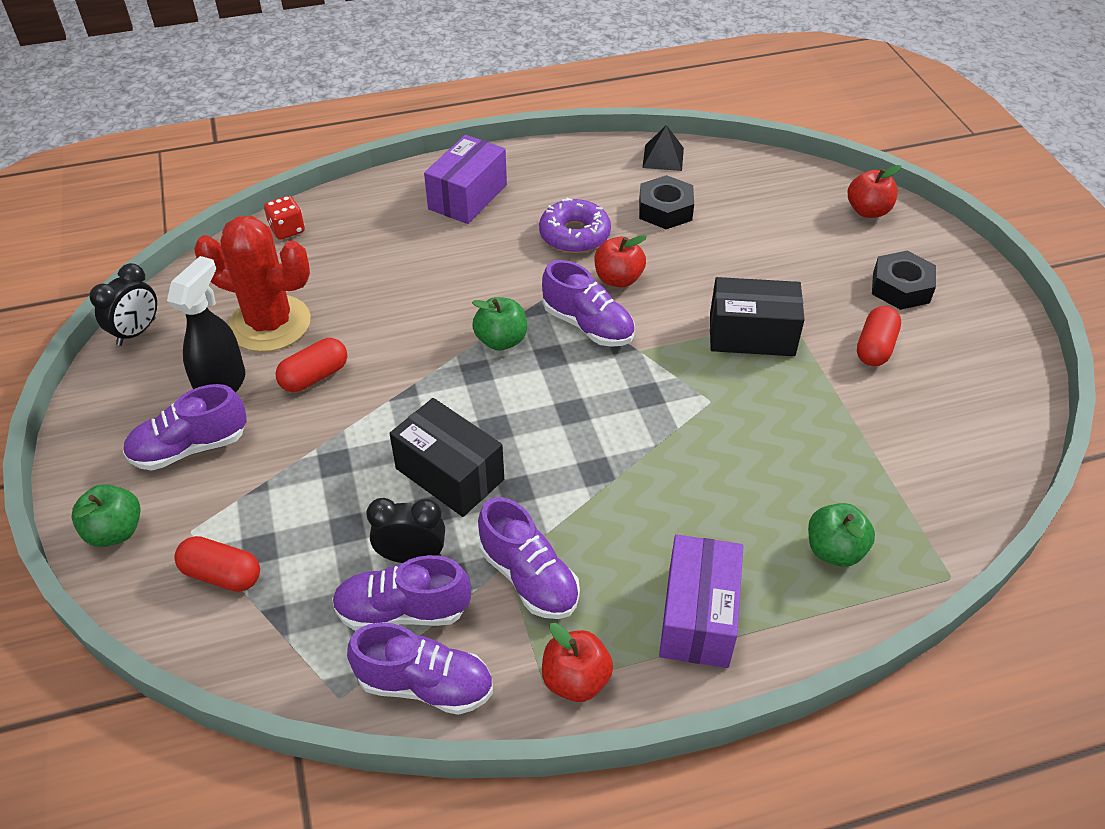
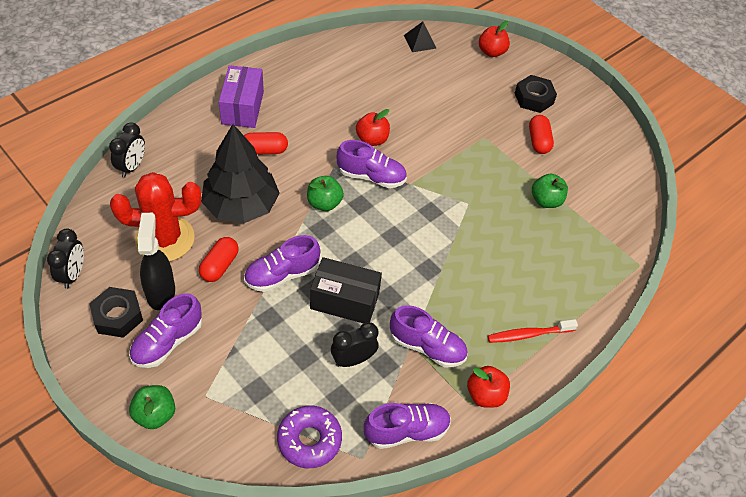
camera: 30 degrees left, 5 degrees up
(222, 575) = (244, 415): red capsule -> red capsule (264, 150)
(287, 230) = (132, 167): red dice -> black clock
(390, 312) = (241, 205): none -> black tree
(403, 611) = (368, 394): purple shoe -> purple shoe (282, 275)
(574, 235) = (328, 116): purple donut -> purple donut (309, 440)
(663, 157) = (352, 46): black pyramid -> black pyramid (420, 41)
(665, 210) = (374, 83): black nut -> black nut (117, 316)
(697, 616) = (528, 334): purple box -> red toothbrush
(751, 334) = (468, 153): black box -> none
(834, 550) = (577, 270): green apple -> green apple (546, 201)

